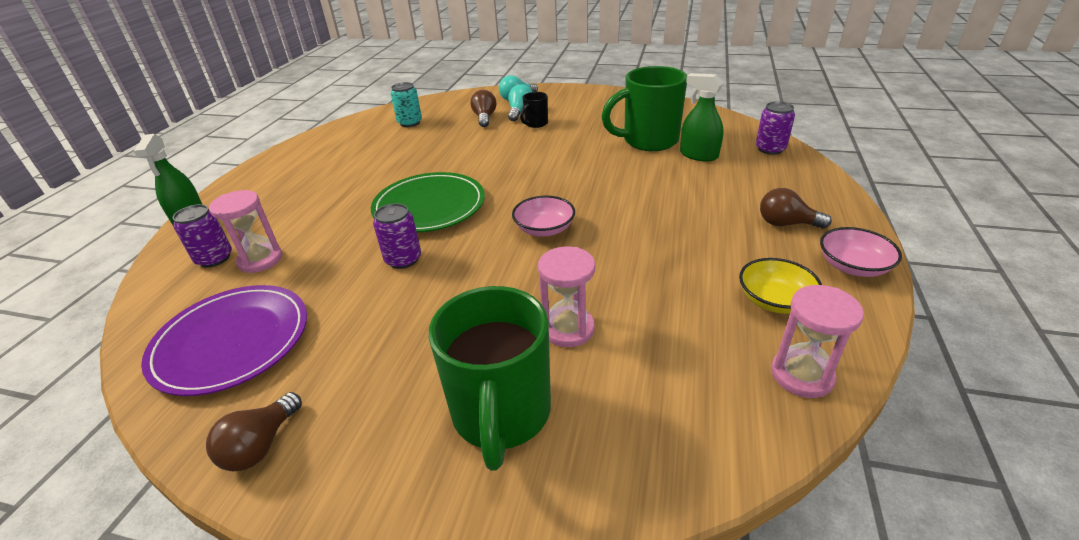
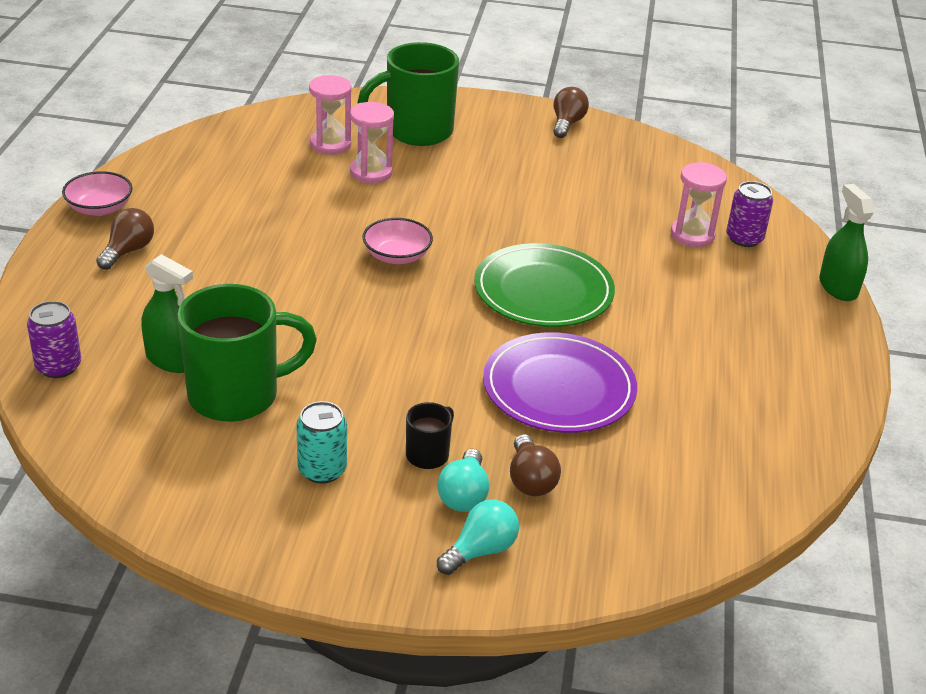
camera: 170 degrees right, 0 degrees up
(231, 341) = (646, 173): purple plate -> purple plate (559, 388)
(403, 259) = (540, 230): purple can -> none
(410, 123) = (672, 473): turquoise can -> turquoise can (322, 470)
(501, 415) = (416, 132): green mug -> green mug turned 105 degrees counterclockwise
(774, 300) = (192, 185): yellow bowl -> none
(786, 224) = (128, 251): brown light bulb -> brown light bulb turned 75 degrees counterclockwise
(801, 375) = (205, 143): pink hourglass -> pink hourglass (330, 144)

